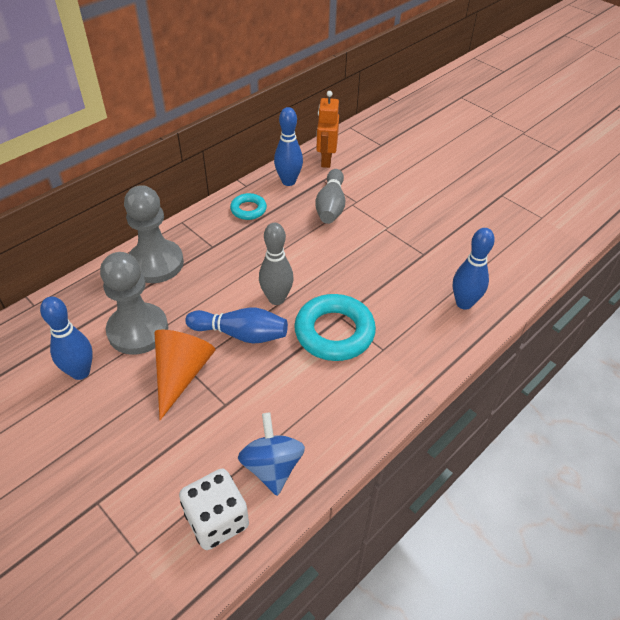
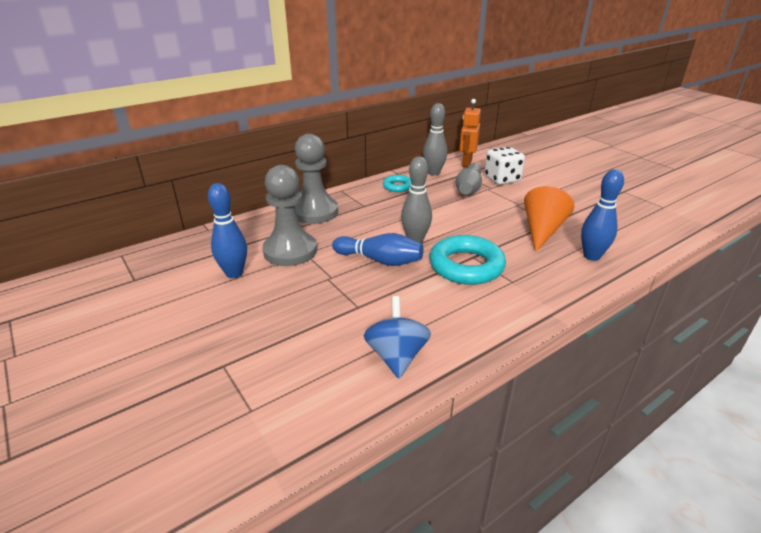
camera: 10 degrees right, 15 degrees down
(181, 374) = (322, 282): orange cone -> orange cone (542, 231)
(217, 520) = (335, 392): white dice -> white dice (502, 179)
(288, 181) = (433, 173): blue bowling pin -> grey bowling pin

